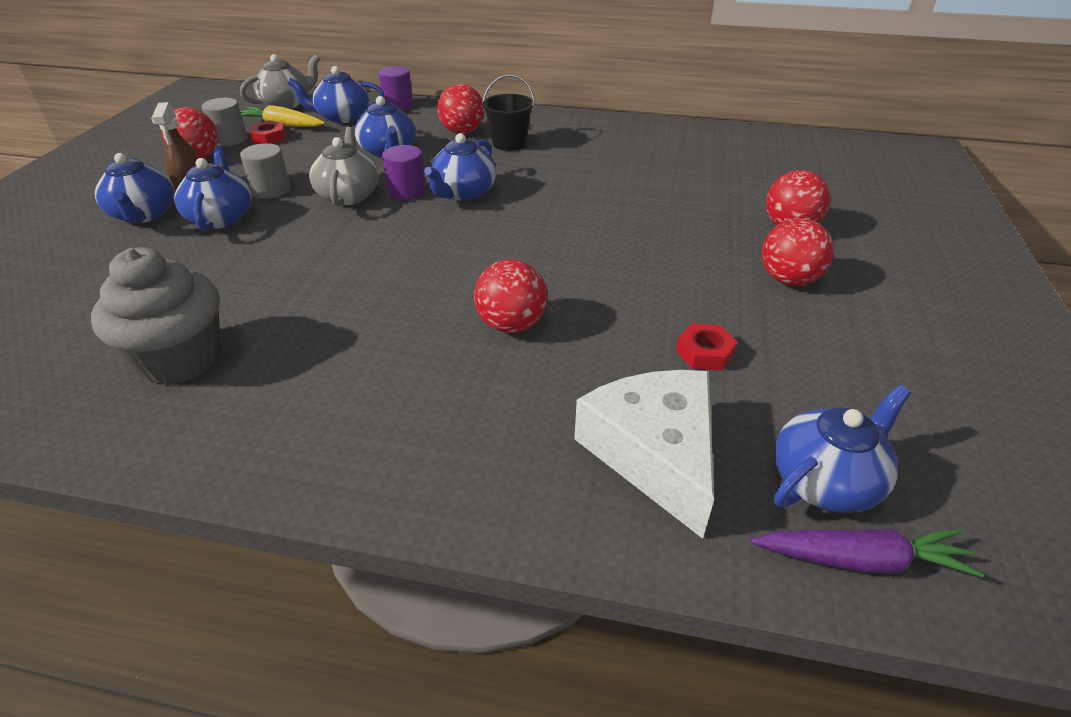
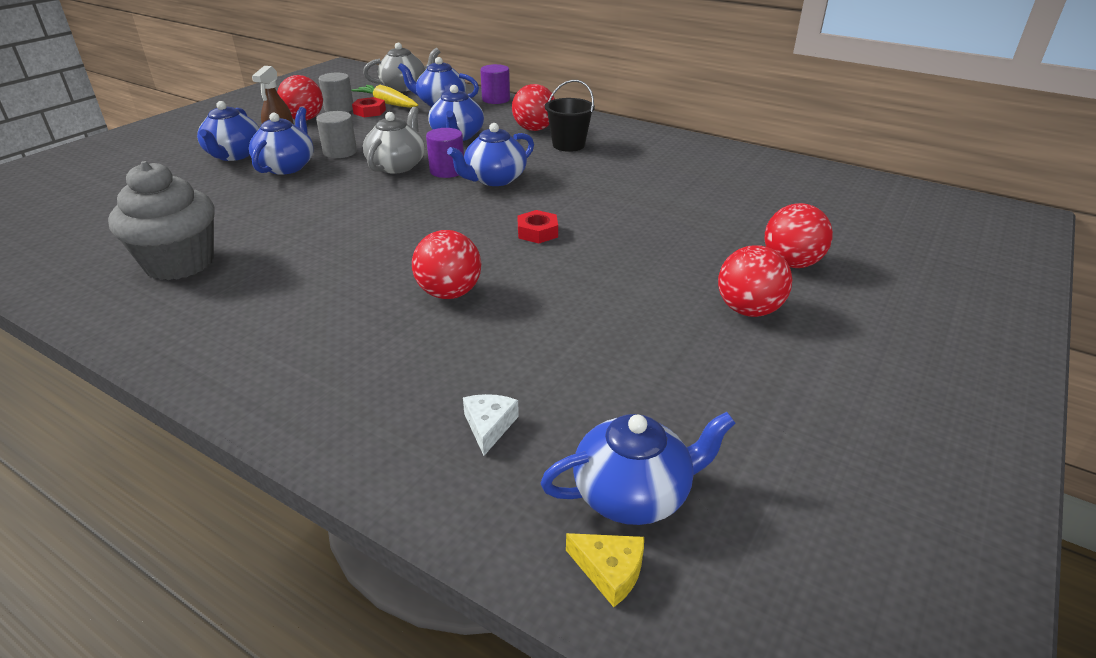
camera: 20 degrees right, 5 degrees down
(654, 453) = (489, 426): white cheese -> white cheese, size x0.40
(704, 353) = (607, 355): red nut -> red nut (537, 232)
(861, 560) = (610, 571): purple carrot -> yellow cheese

